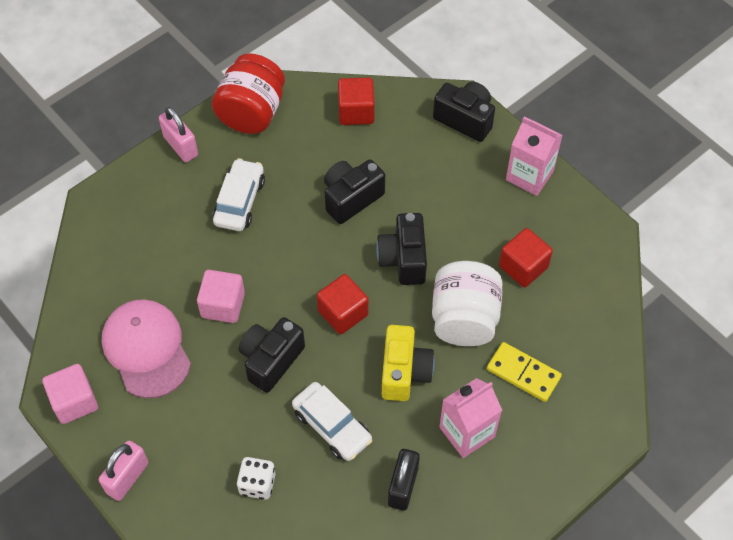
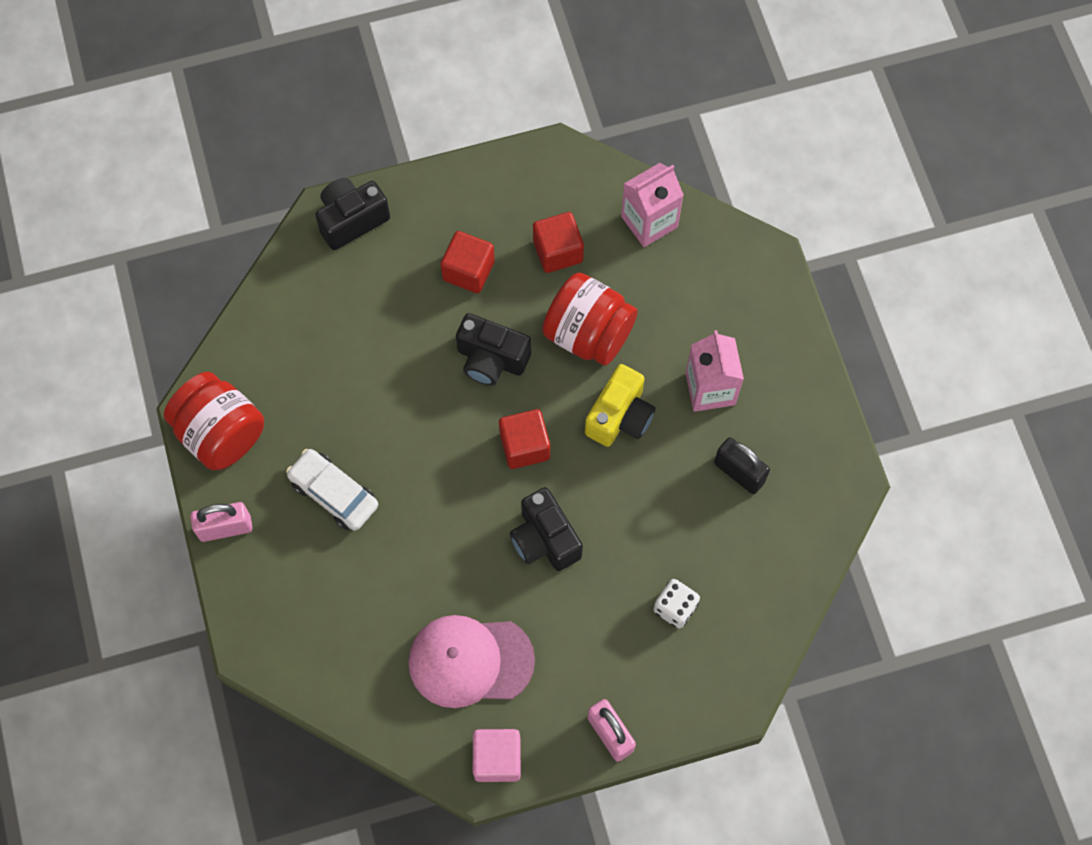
camera: 65 degrees left, 10 degrees up
(223, 305) = (456, 562): pink cube -> none
(332, 426) = (646, 510): white car -> none
(351, 198) = (390, 378): black camera -> none
(356, 112) = (281, 324): red cube -> red cube (468, 271)
(404, 372) = (620, 417): yellow camera -> yellow camera turned 90 degrees clockwise
(464, 318) = (588, 334): white jar -> red jar
(523, 373) = (673, 308): yellow domino -> none
(529, 175) = (454, 192): pink carton -> pink carton (649, 222)

